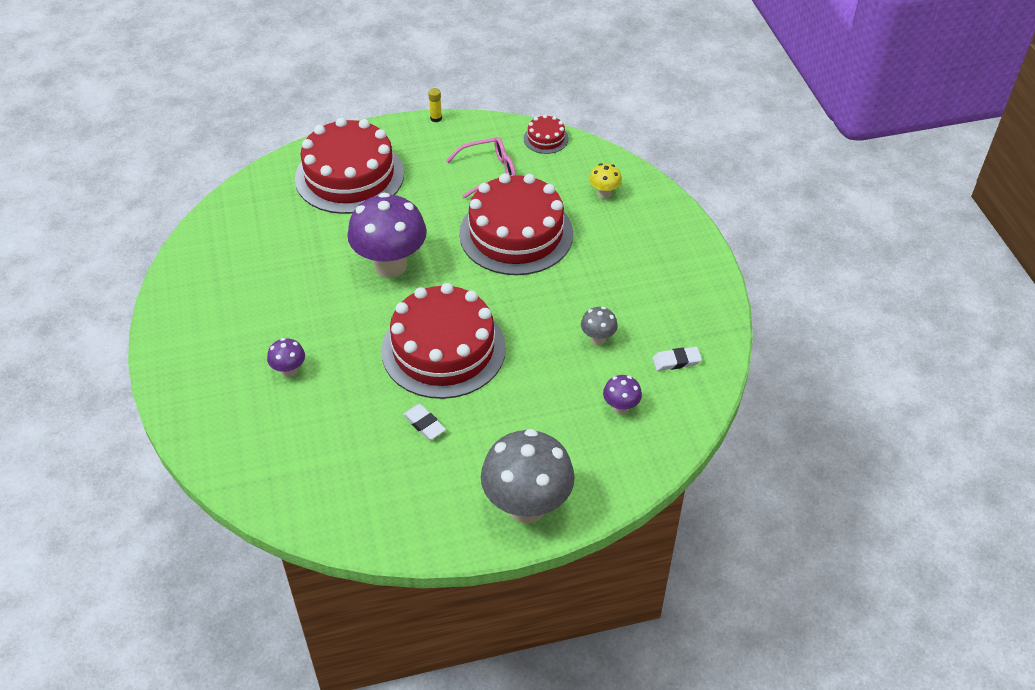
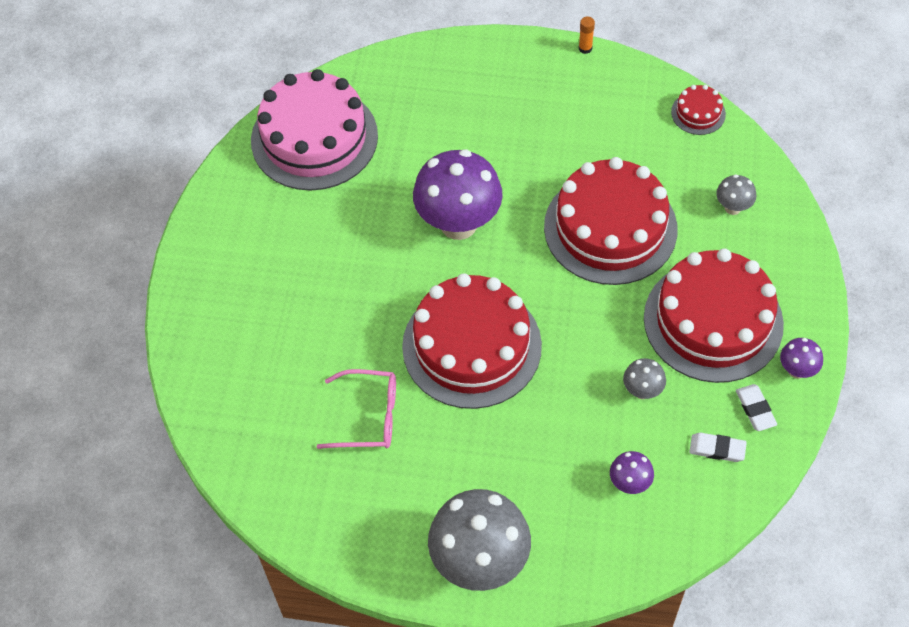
camera: 25 degrees right, 10 degrees up
(237, 238) = (314, 138): none -> pink cake
(289, 371) = (306, 316): purple mushroom -> purple mushroom (796, 370)
(349, 176) = (460, 96): red cake -> red cake (713, 321)
(424, 424) = (415, 428): white eraser -> white eraser (755, 409)
(436, 118) = (585, 48): yellow glue stick -> orange glue stick
(489, 172) = (614, 138): pink glasses -> pink glasses (369, 416)
(604, 194) = (732, 208): yellow mushroom -> grey mushroom

